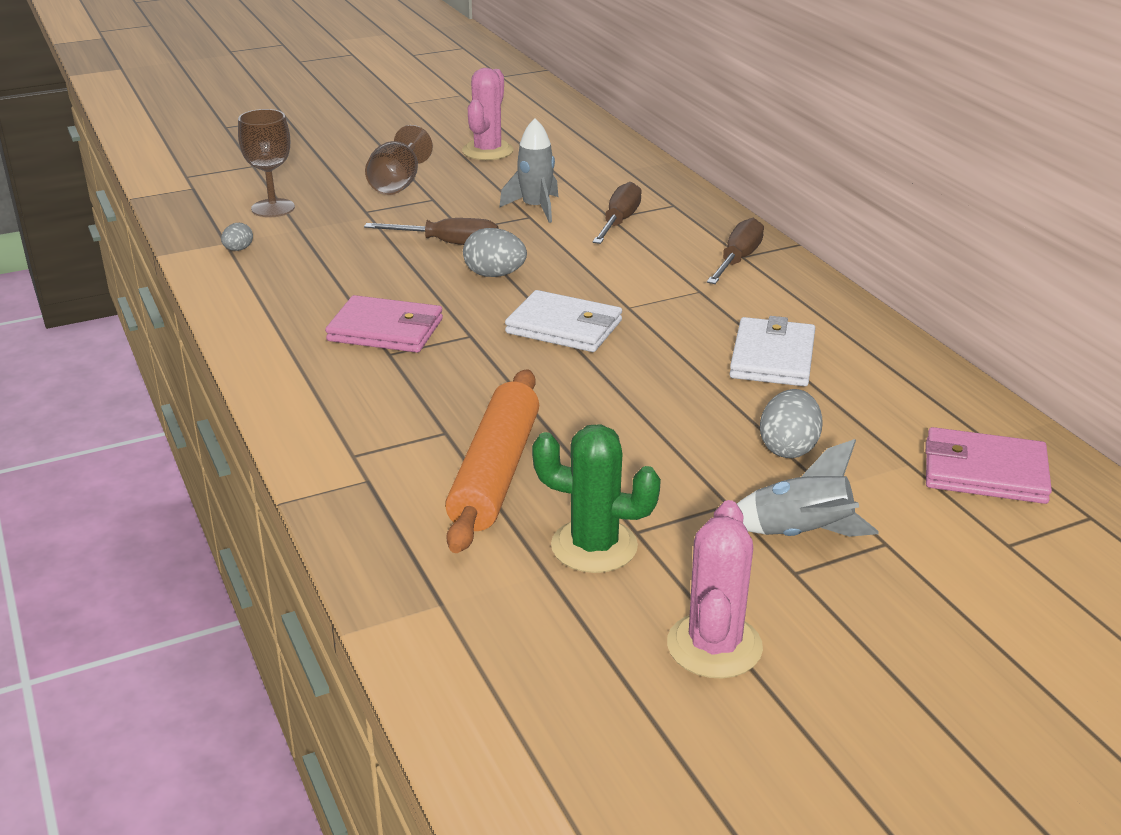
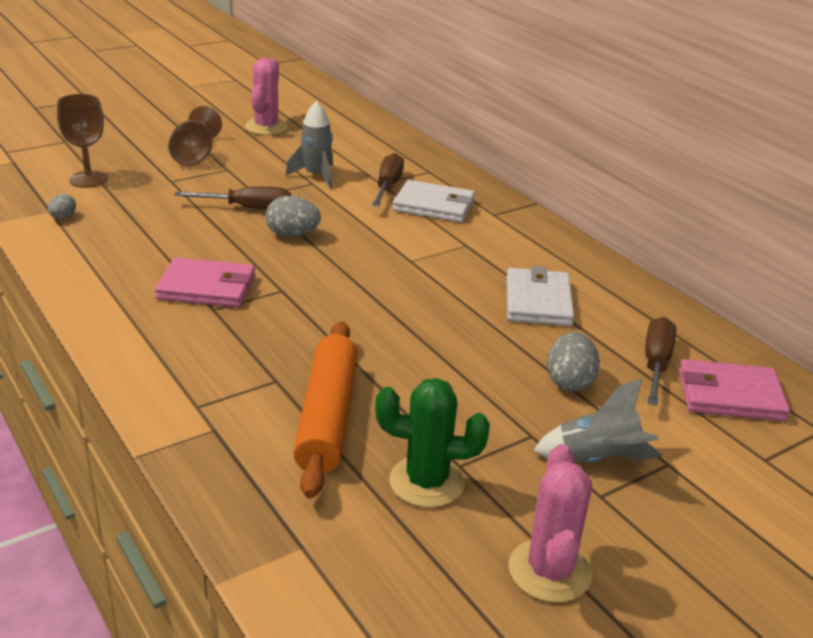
camera: 10 degrees left, 0 degrees up
(564, 327) = (360, 280): white wallet -> white wallet (434, 206)
(737, 260) = (491, 217): brown screwdriver -> brown screwdriver (656, 364)

